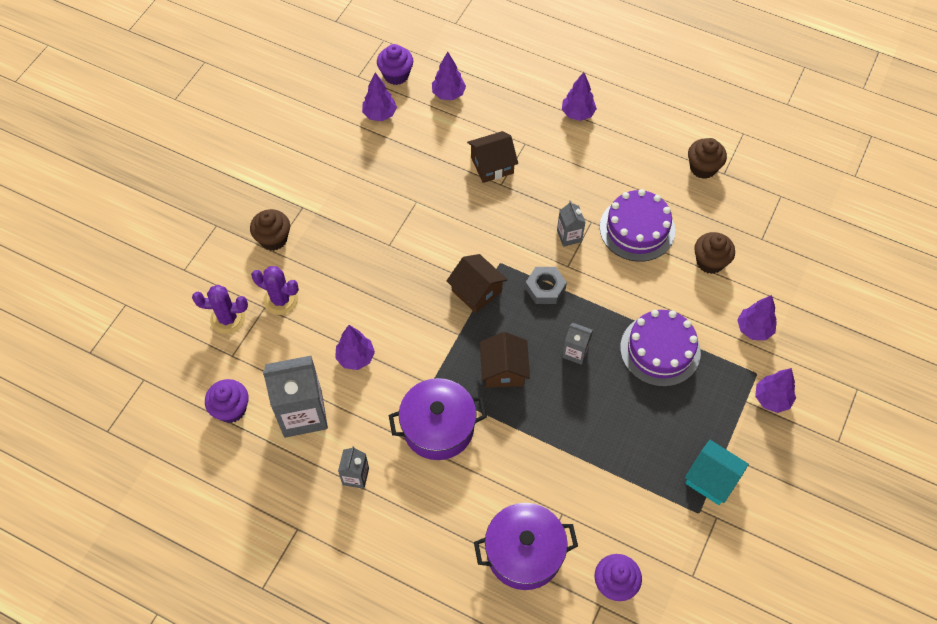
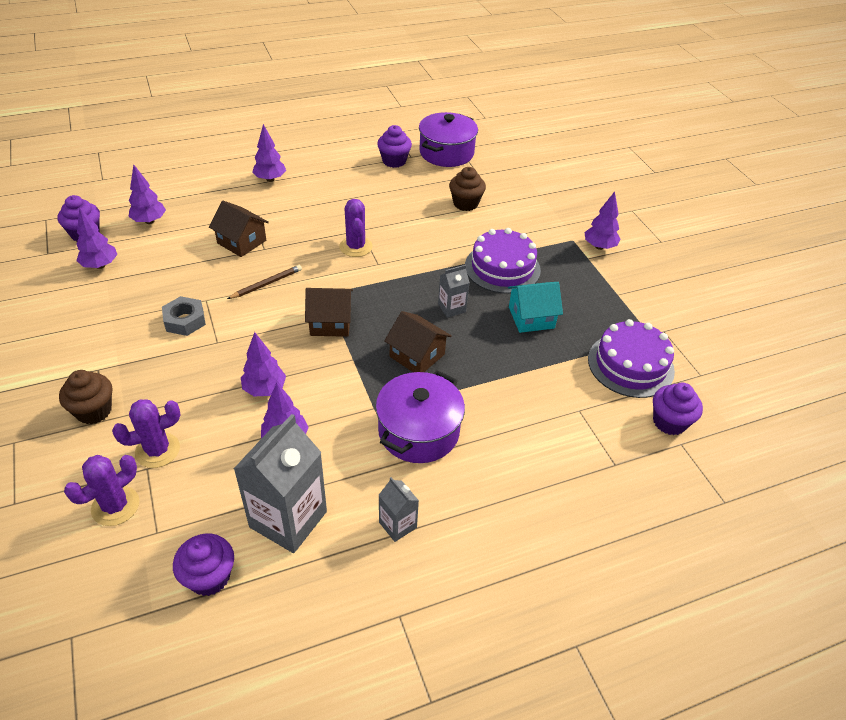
camera: 50 degrees left, 15 degrees down
(469, 220) = (267, 284): none -> brown pencil
(492, 165) = (242, 242): brown house -> brown house turned 75 degrees counterclockwise
(524, 553) = (591, 458): purple pot -> purple pot (446, 153)
(545, 288) = (379, 286): grey nut -> grey nut (185, 320)
(569, 236) = (356, 247): grey carton -> purple cactus
(637, 229) = (396, 215): purple cake -> purple cake (630, 365)
(703, 168) = (394, 161): brown cupcake -> purple cupcake
(711, 479) = (631, 313): turquoise house -> turquoise house (531, 317)
(754, 329) = (539, 219): purple tree -> purple tree (265, 389)

